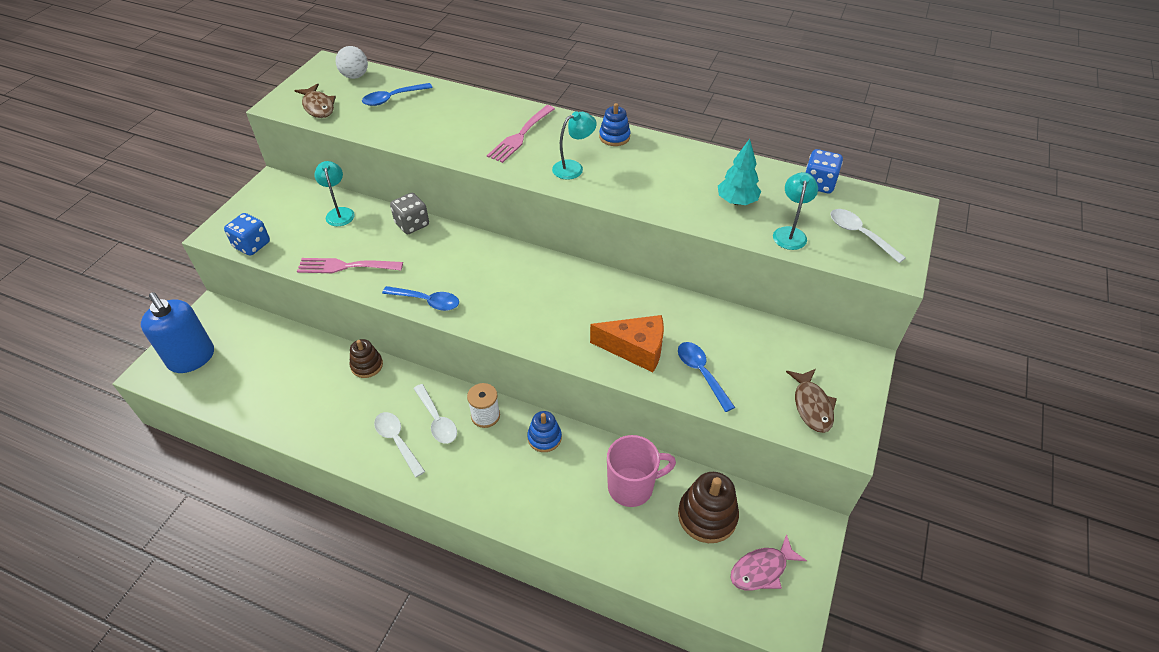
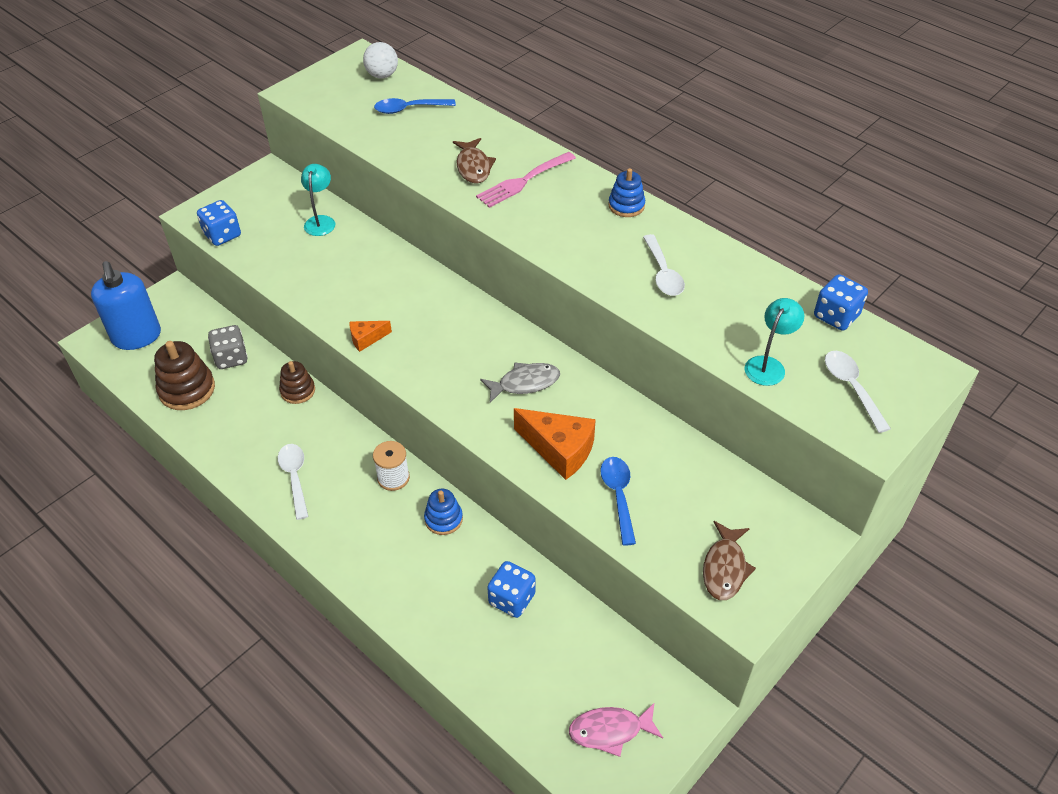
camera: 20 degrees right, 0 degrees up
(318, 106) = (330, 102): brown fish -> brown fish (473, 167)
(345, 266) = (302, 280): pink fork -> none
(412, 224) = (388, 252): grey dice -> grey dice (231, 358)
(427, 301) = (366, 339): blue spoon -> orange cheese
(437, 420) = (343, 468): white spoon -> white spoon (663, 273)
(573, 167) = (562, 231): turquoise lamp -> none
(581, 303) = (525, 383): none -> grey fish
(632, 487) = (512, 599): pink mug -> blue dice
(707, 516) = (578, 655): brown stacking toy -> brown stacking toy (187, 389)
(736, 201) = (726, 313): turquoise tree -> none

